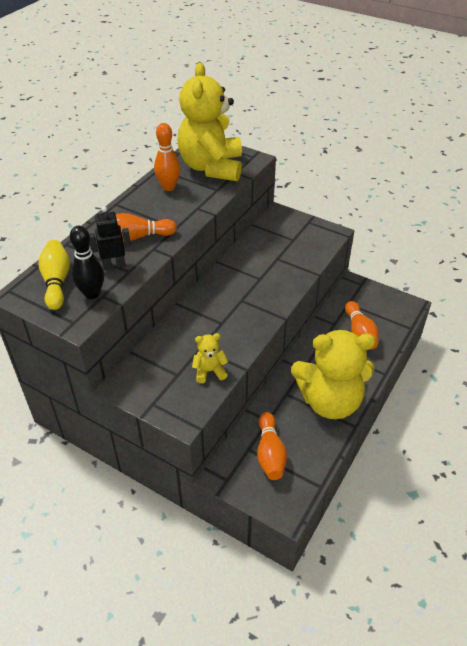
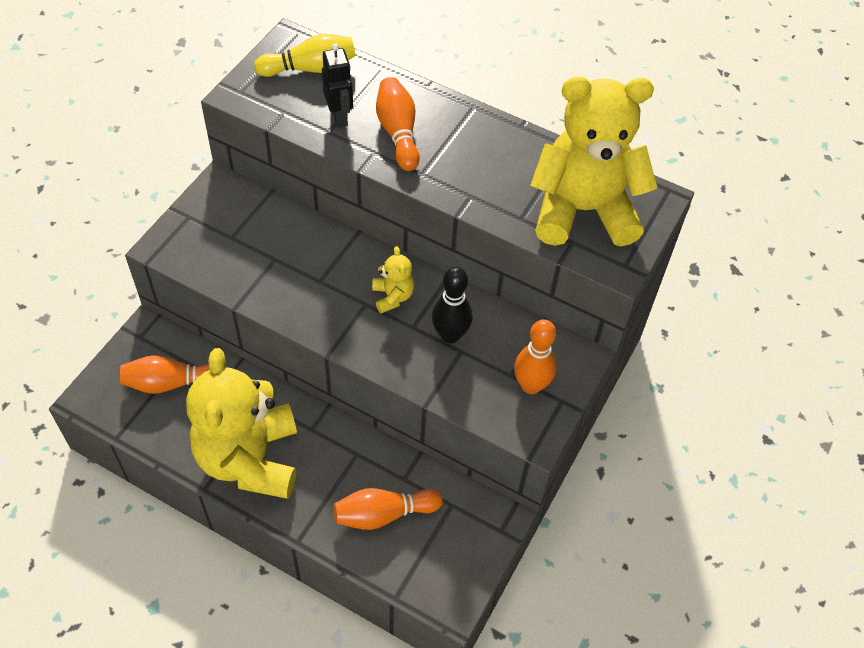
camera: 85 degrees right, 10 degrees up
(92, 293) = (287, 102): black bowling pin -> black bowling pin (450, 335)
(168, 187) = (521, 160): orange bowling pin -> orange bowling pin (531, 385)
(209, 371) = (233, 270): yellow teddy bear -> yellow teddy bear (392, 296)

